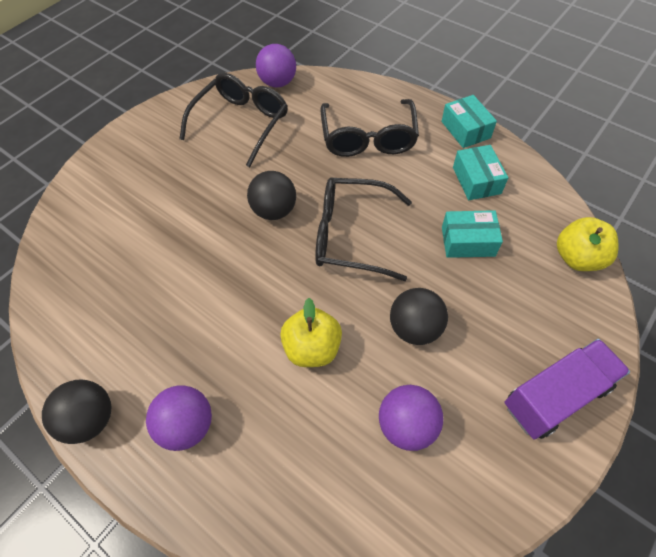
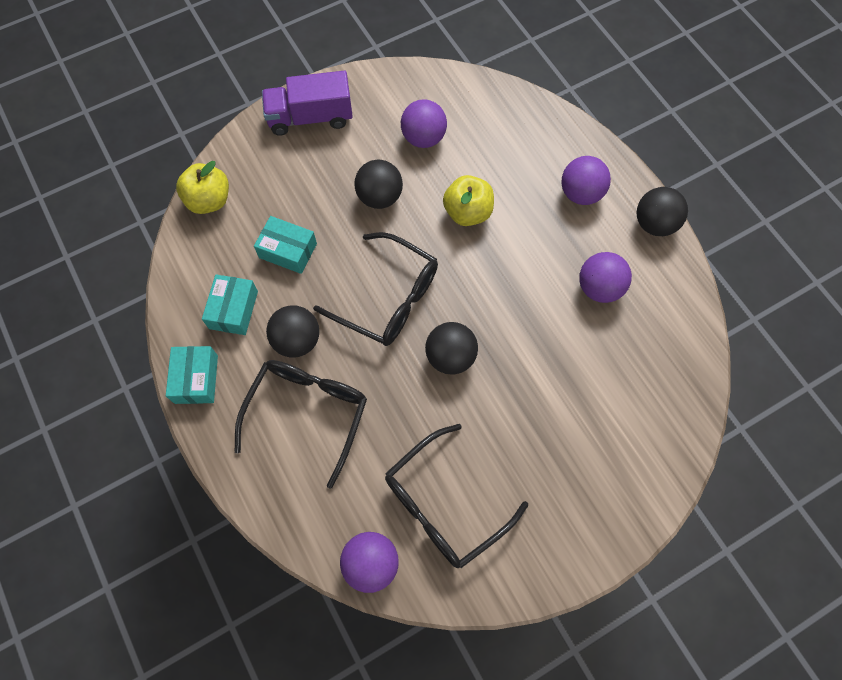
camera: 160 degrees left, 10 degrees up
(148, 319) = (599, 288): none -> purple ball
(409, 178) = (297, 340): none -> black ball

